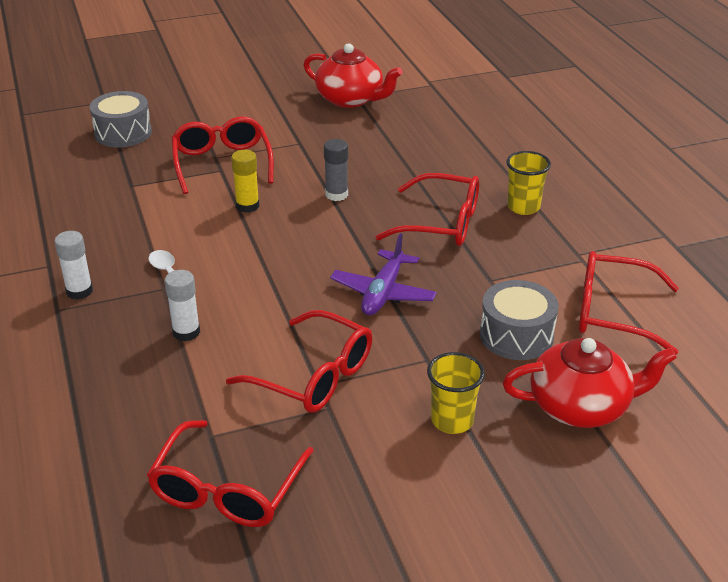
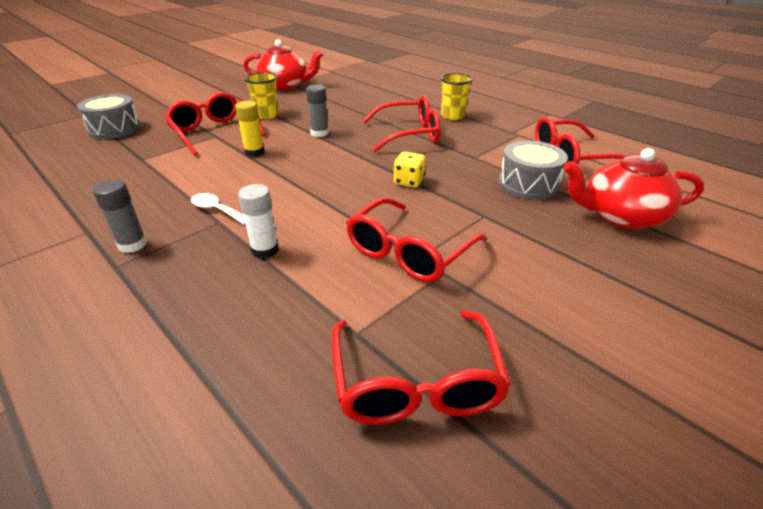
camera: 25 degrees left, 0 degrees up
(79, 291) = (132, 244): white glue stick -> grey glue stick
(314, 376) = (409, 252): red glasses -> red glasses turned 120 degrees clockwise
(383, 293) = (409, 181): purple plane -> yellow dice
(452, 421) = (548, 252): yellow cup -> yellow cup (266, 115)
(581, 406) = (621, 215): red teapot -> red teapot turned 150 degrees counterclockwise

